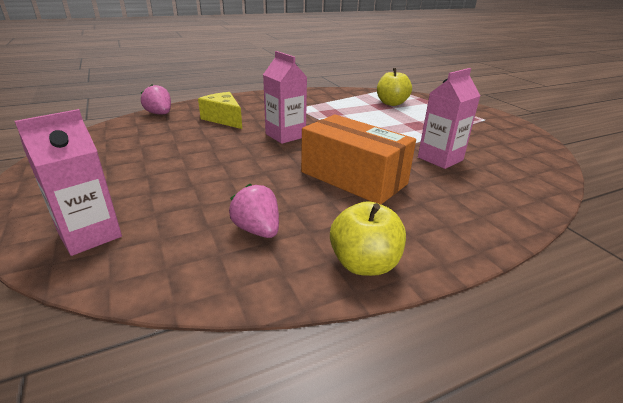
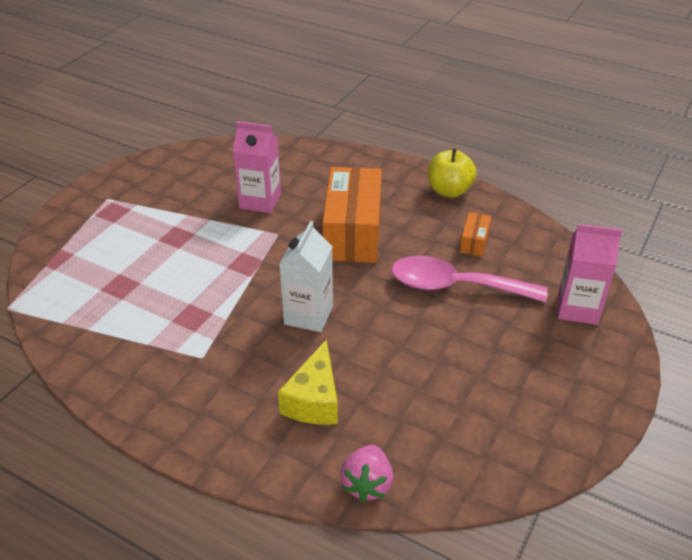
camera: 125 degrees left, 10 degrees up
(224, 190) = (455, 286): none -> pink spoon
(257, 230) = (474, 242): pink strawberry -> orange box
(285, 135) = (308, 315): pink carton -> white carton
(391, 103) = (99, 282): yellow apple -> none

